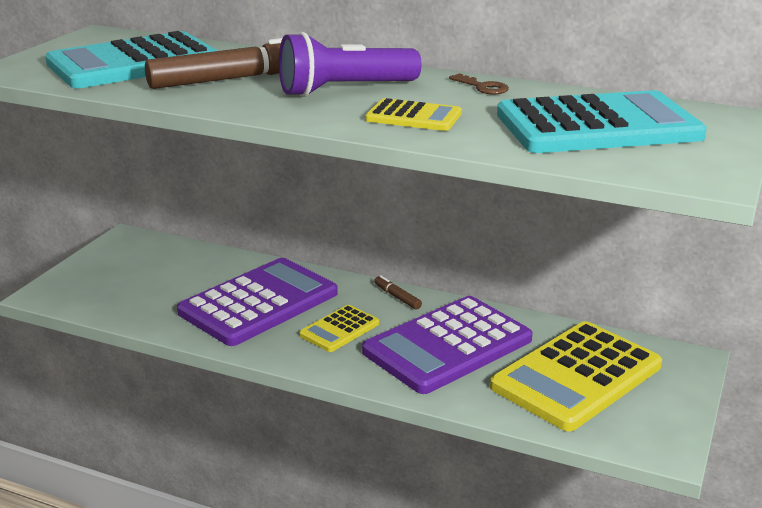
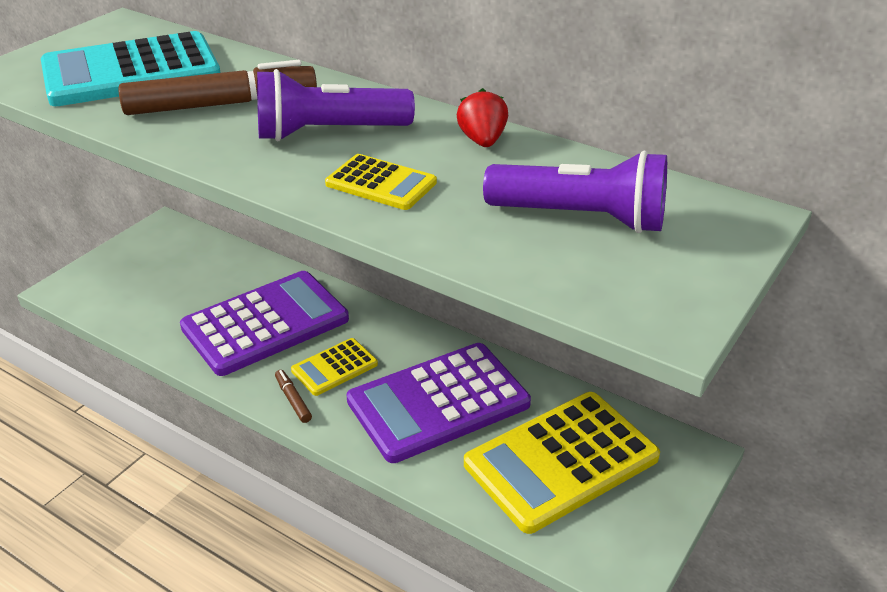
camera: 10 degrees right, 10 degrees up
(397, 297) = (408, 332): brown marker -> brown marker (293, 400)
(483, 87) = (482, 141): brown key -> red strawberry
(597, 126) = (581, 218): turquoise calculator -> purple flashlight

